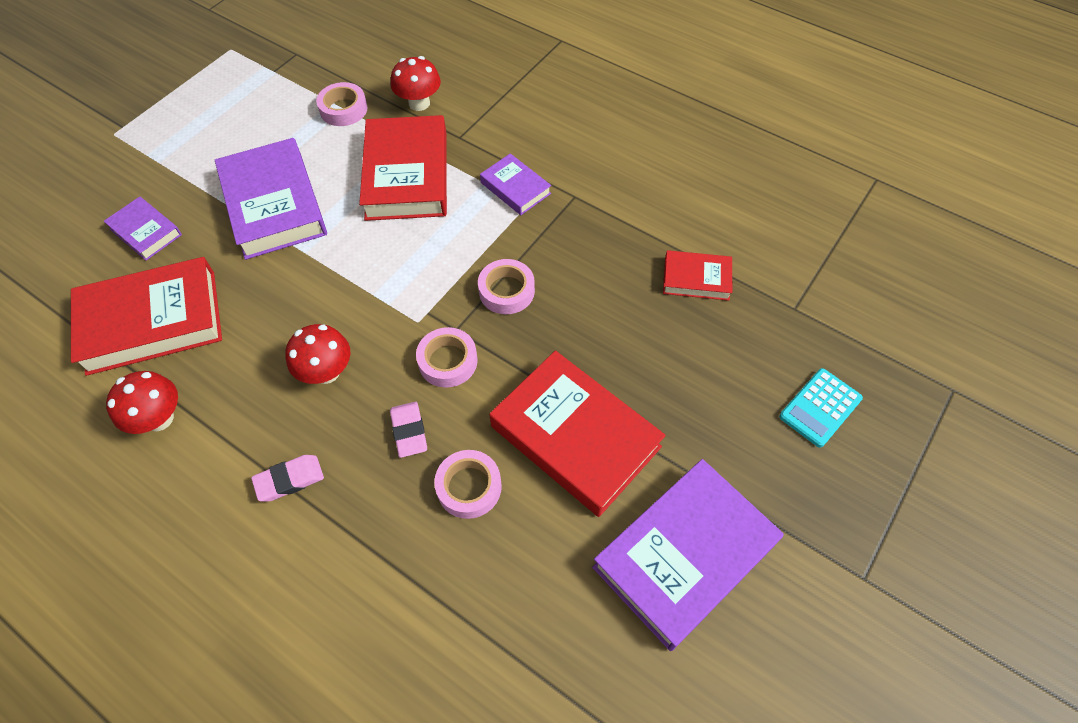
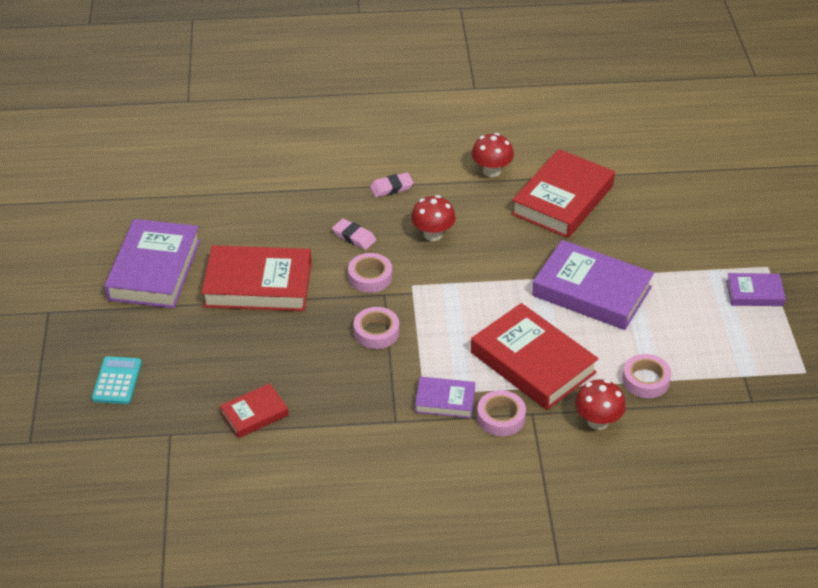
camera: 140 degrees right, 15 degrees down
(146, 232) = (642, 232): purple book -> purple book (754, 293)
(289, 480) = (391, 188): pink eraser -> pink eraser turned 45 degrees clockwise
(469, 487) = (295, 234): pink tape -> pink tape (501, 417)

